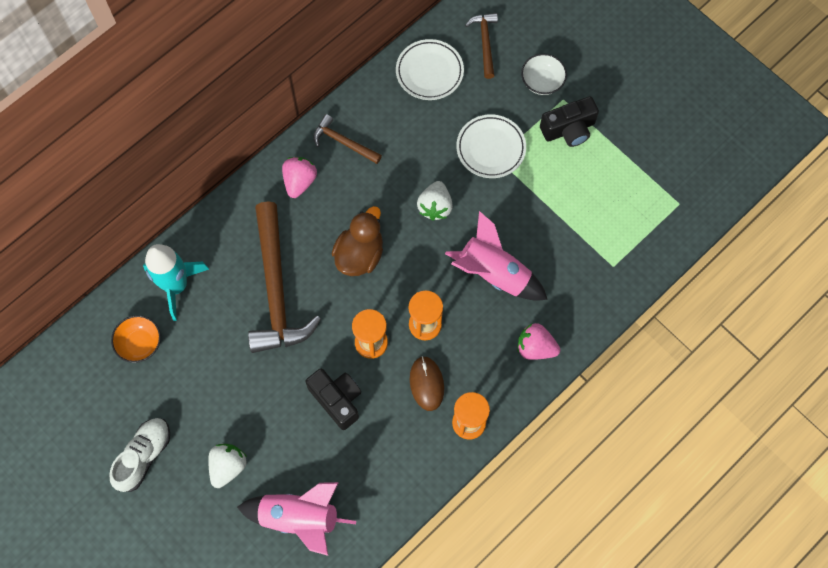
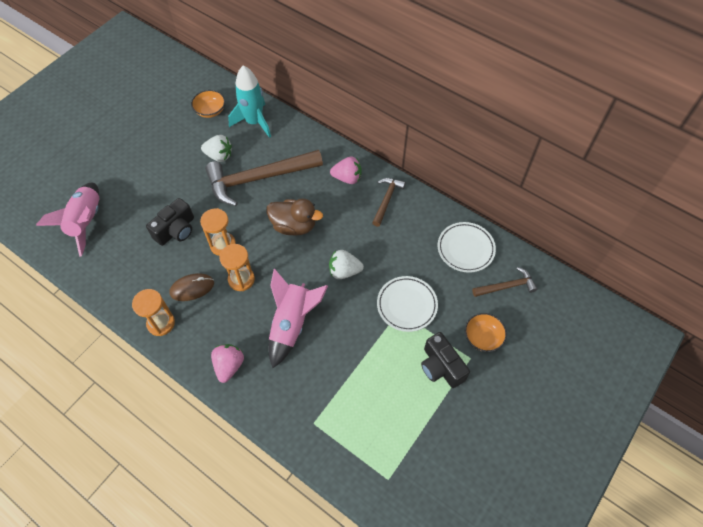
camera: 80 degrees right, 10 degrees down
(144, 456) = (132, 128): white shoe -> none
(228, 467) = (124, 174): white strawberry -> white strawberry (219, 156)
(542, 82) = (482, 338): white bowl -> orange bowl

